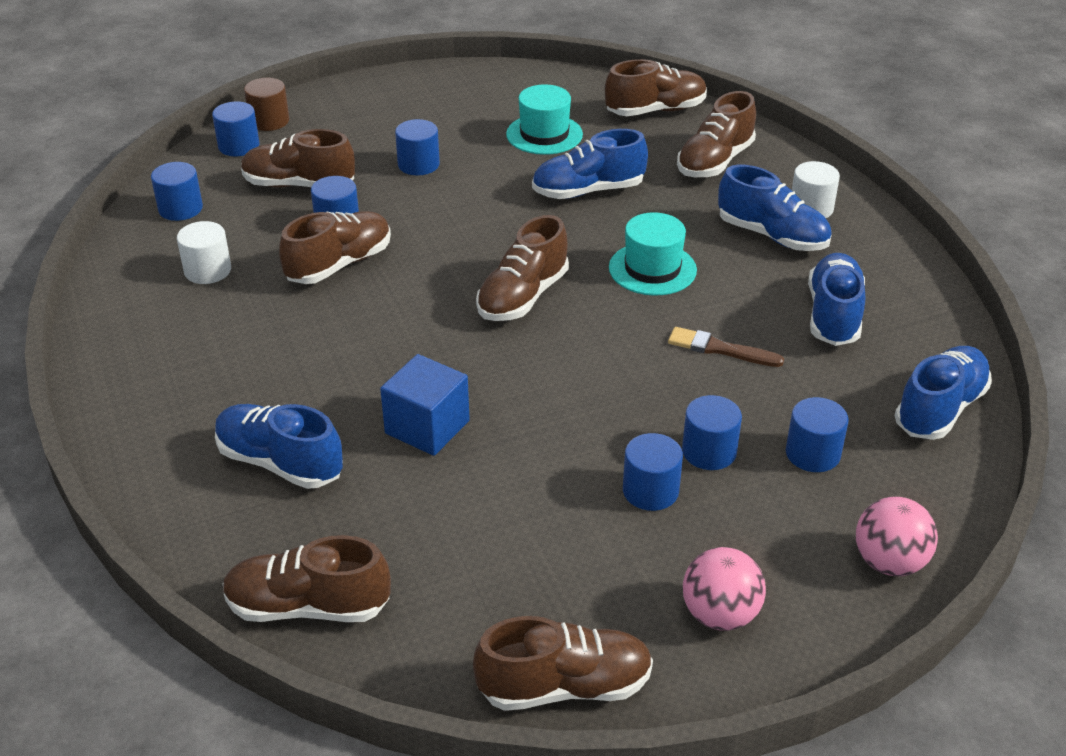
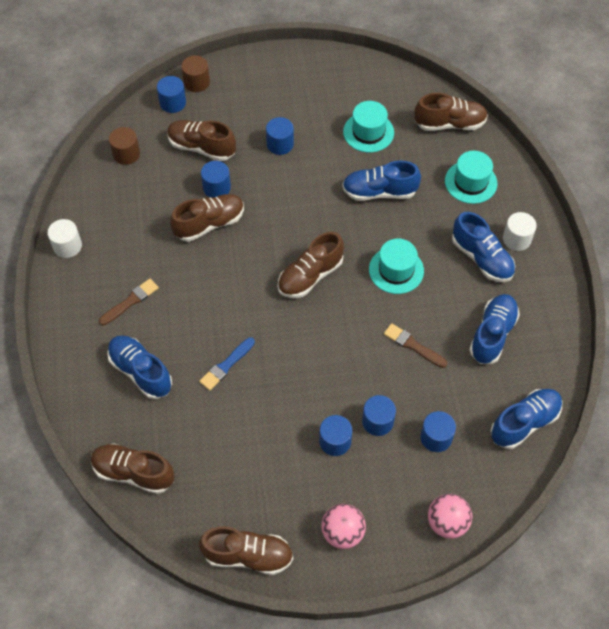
camera: 15 degrees right, 20 degrees up
(180, 209) = (126, 154): blue cylinder -> brown cylinder
(208, 270) = (132, 212): white cylinder -> white cylinder (67, 246)
(235, 376) = (130, 301): none -> brown brush
(427, 427) = (226, 365): blue cube -> blue brush
(715, 162) = (470, 182): brown shoe -> turquoise hat

